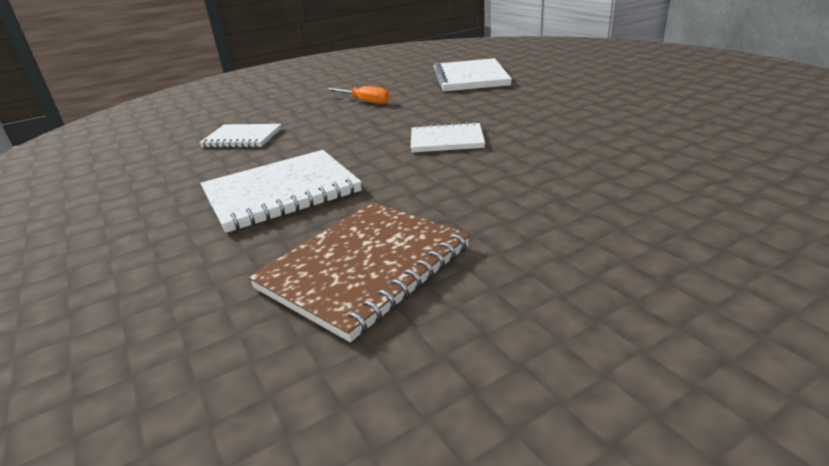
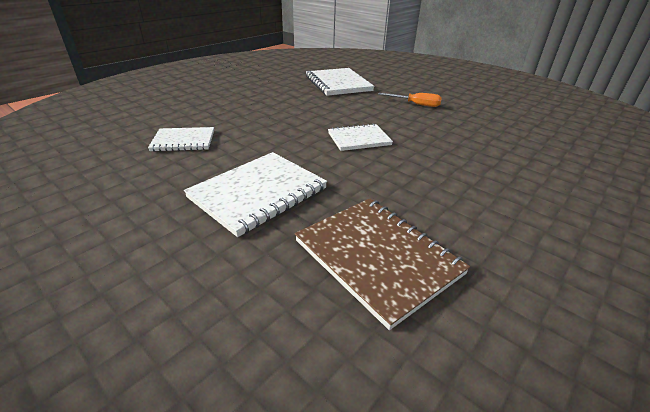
camera: 20 degrees left, 5 degrees up
(364, 267) = (377, 257): brown notebook -> brown notebook turned 60 degrees counterclockwise
(365, 101) = (269, 104): orange screwdriver -> orange screwdriver (416, 104)

